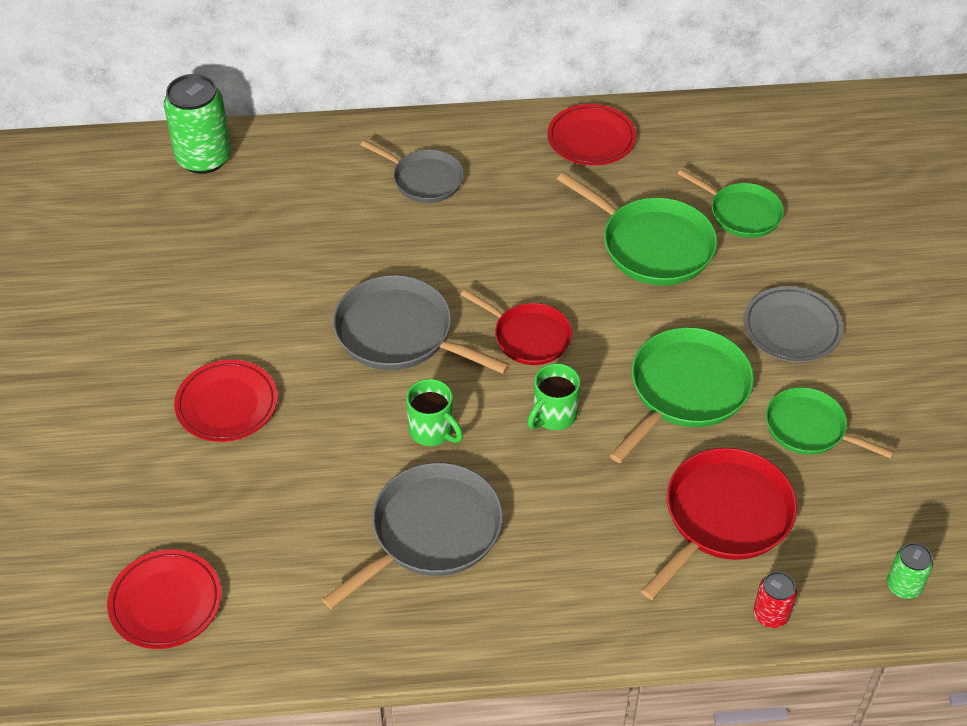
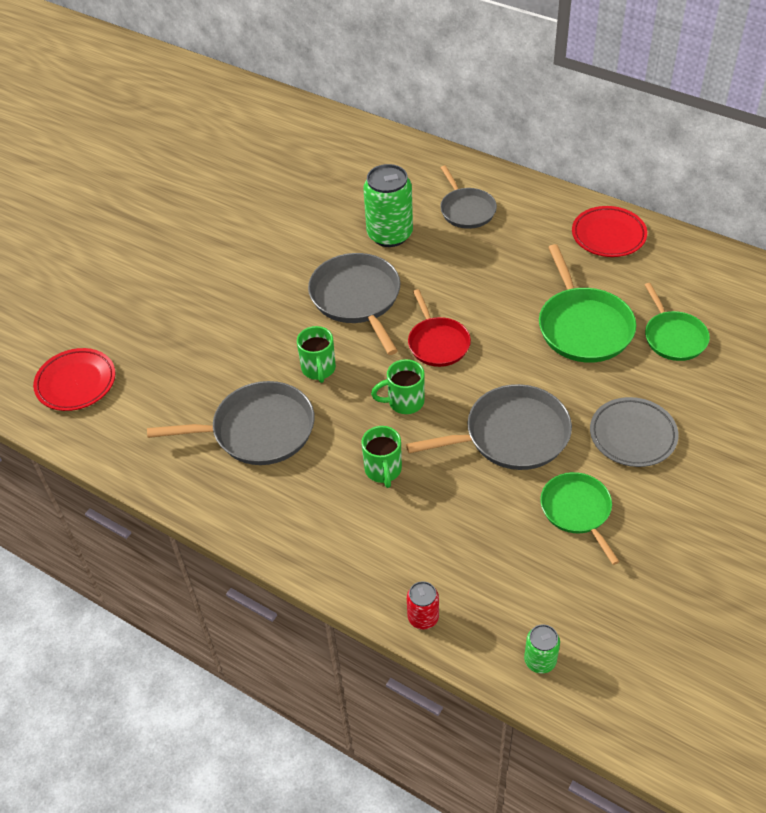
camera: 40 degrees right, 0 degrees up
(204, 158) = (342, 135): green can -> green can (389, 234)
(227, 405) = (216, 288): red plate -> none
(599, 497) = (383, 470): none -> green mug
(685, 390) = (511, 435): green pan -> grey pan
(724, 517) = (455, 534): red pan -> none

